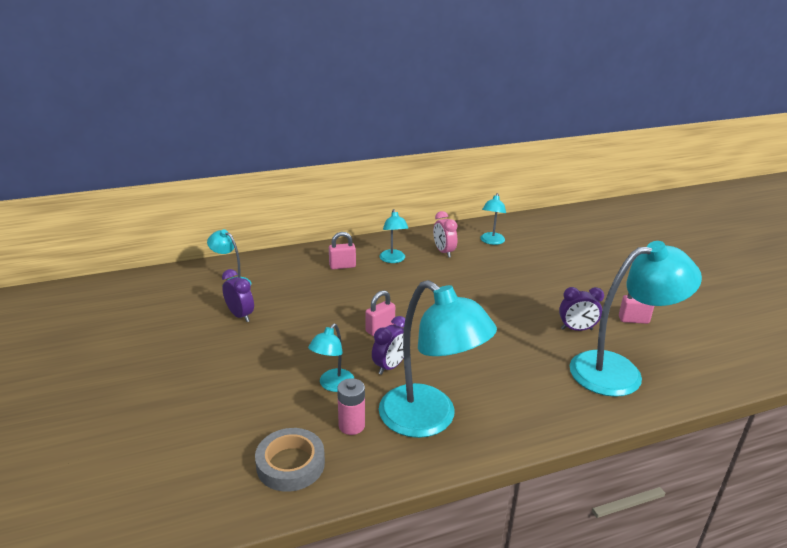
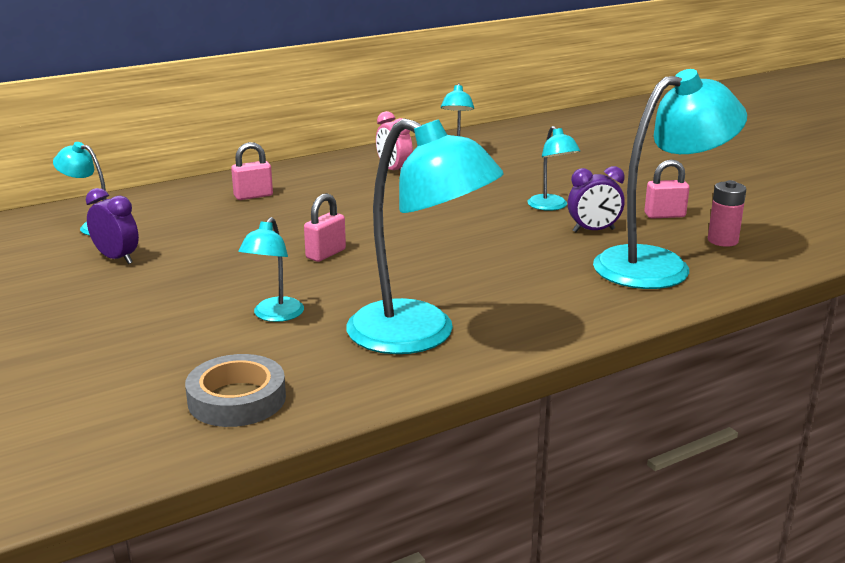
camera: 10 degrees left, 5 degrees down
(351, 425) = (313, 352): pink battery -> pink battery (722, 240)
(390, 366) = (351, 289): purple clock -> none
(393, 260) = (324, 184): turquoise lamp -> turquoise lamp (551, 206)

